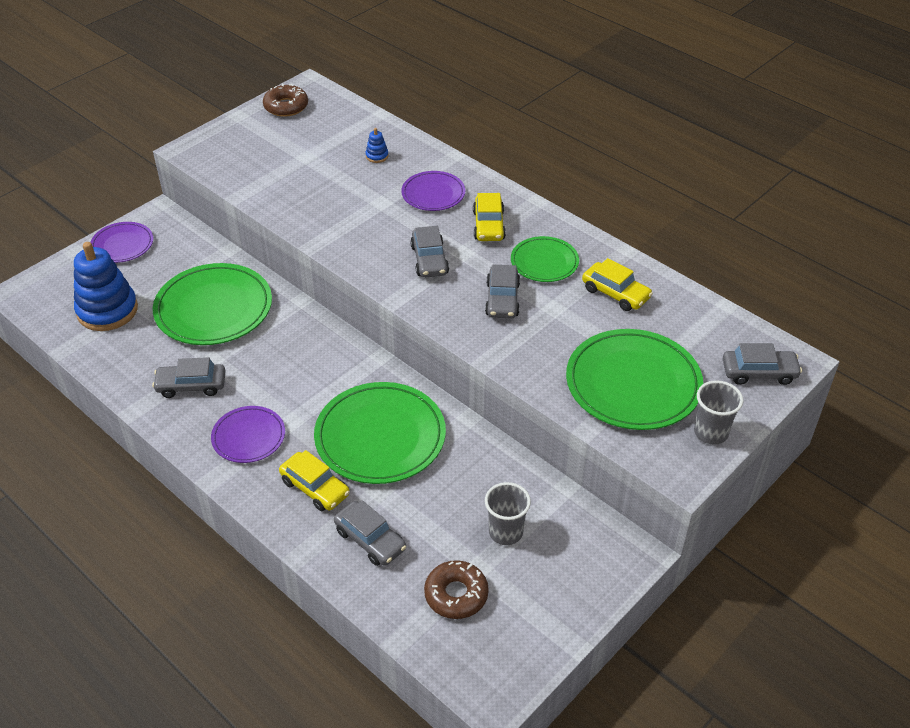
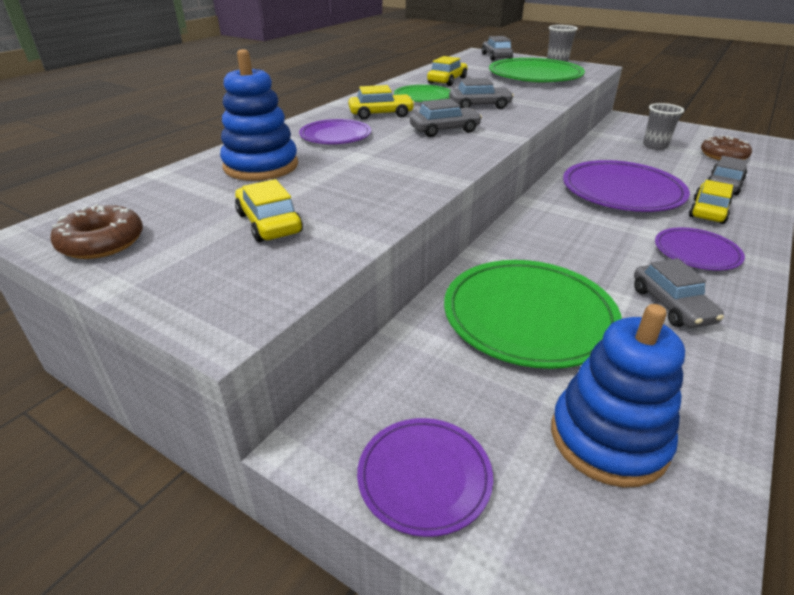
camera: 100 degrees left, 10 degrees down
(283, 161) = (269, 223): none -> yellow car
(377, 156) = (261, 166): blue stacking toy -> blue stacking toy, size x2.45
(380, 437) = (622, 191): green plate -> purple plate

